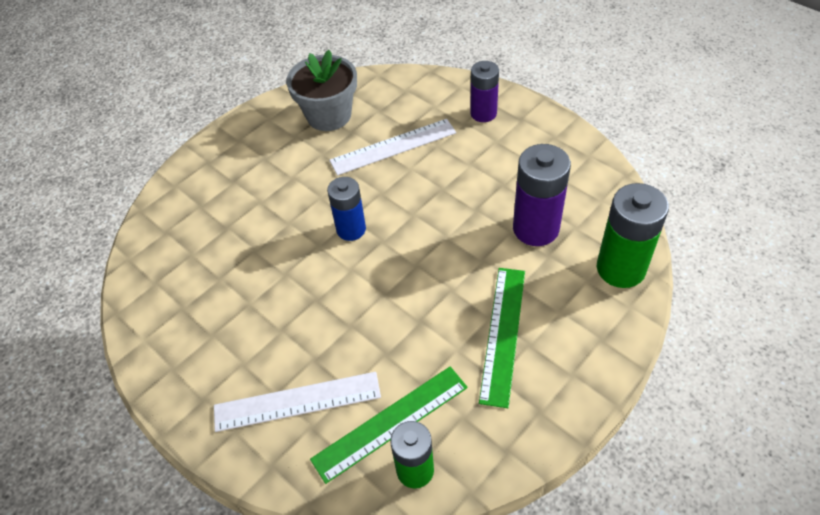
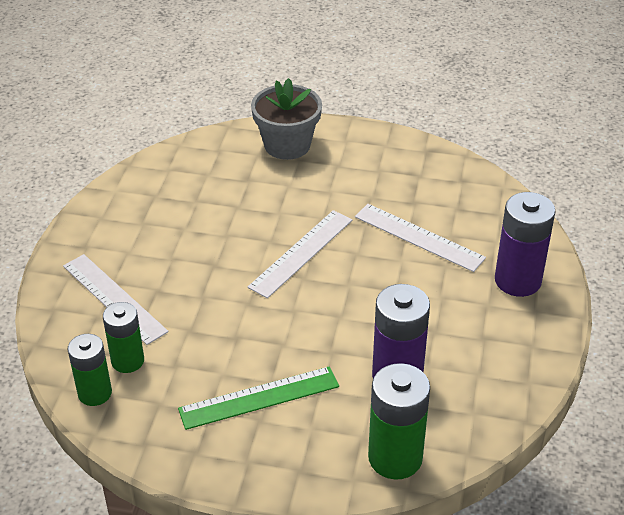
camera: 55 degrees right, 10 degrees down
(329, 115) = (421, 179): grey flower pot -> grey flower pot (287, 145)
(351, 229) = (301, 253): blue battery -> white ruler
(390, 423) = (127, 361): green ruler -> green battery
(483, 113) = (517, 280): purple battery -> purple battery, size x1.52

